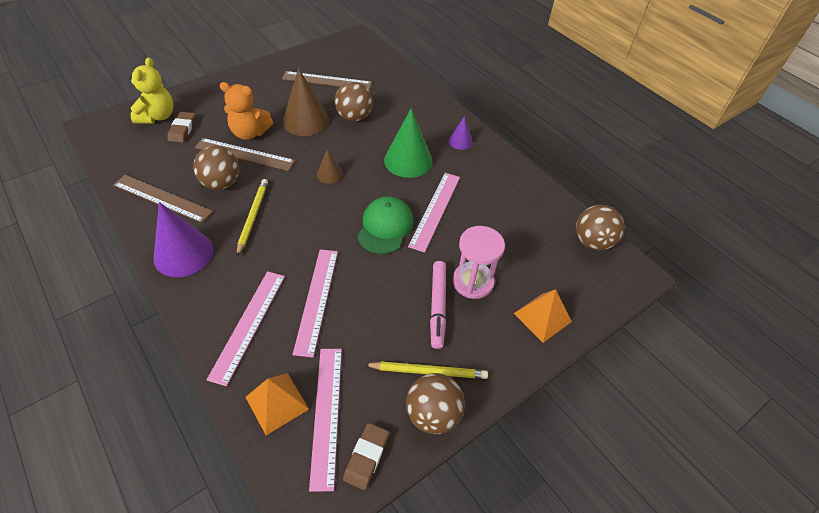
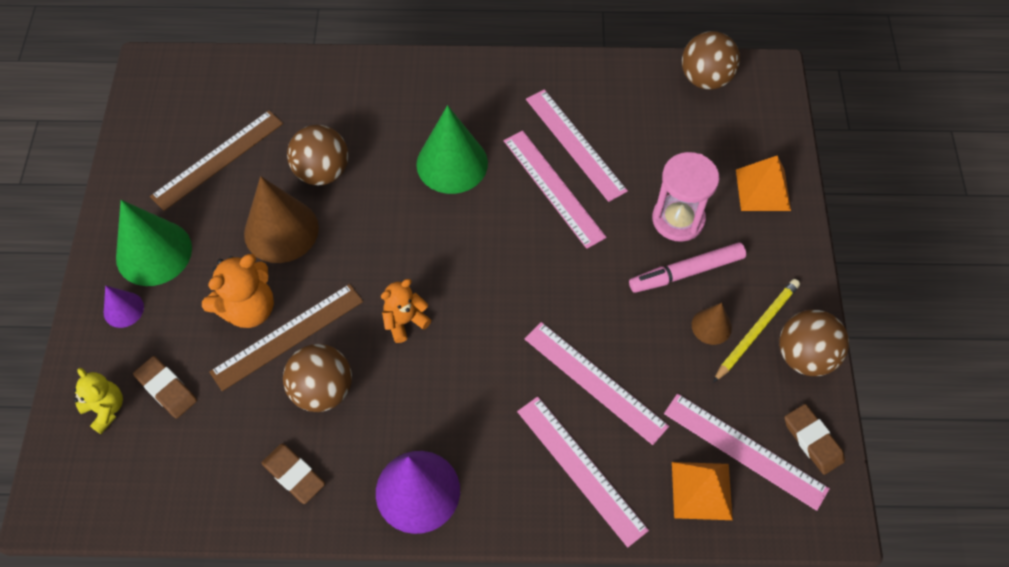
camera: 50 degrees left, 10 degrees up
(157, 116) = (106, 409): yellow teddy bear -> yellow teddy bear, size x0.66
(162, 198) = (294, 475): brown ruler -> brown eraser
(253, 216) = (414, 383): yellow pencil -> none
(256, 88) = (154, 253): none -> green cone
(289, 193) = (405, 321): none -> orange teddy bear
(329, 174) = (407, 260): brown cone -> brown cone (711, 326)
(385, 227) = (540, 253): green cap -> none
(437, 307) = (686, 272): pink marker -> pink marker turned 120 degrees clockwise
(460, 141) = (464, 90): purple cone -> purple cone (123, 309)
(475, 204) = (575, 144): none -> pink ruler

